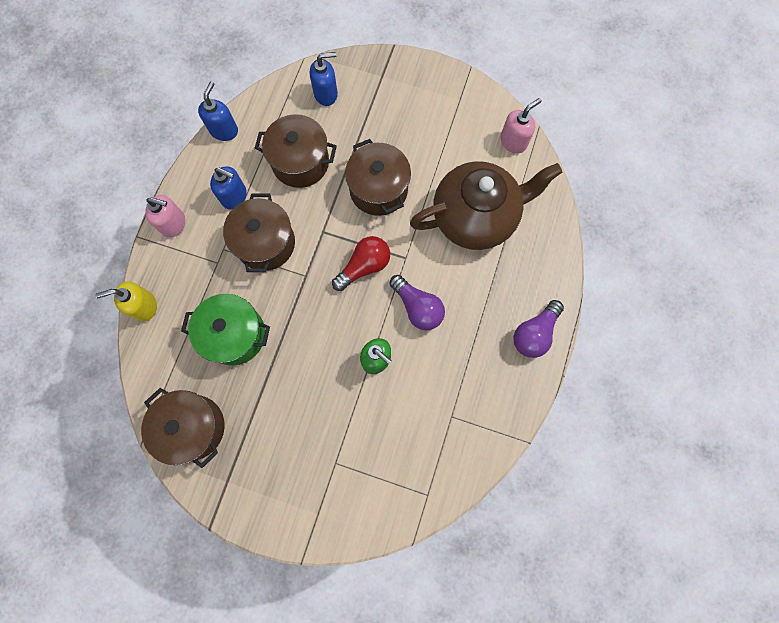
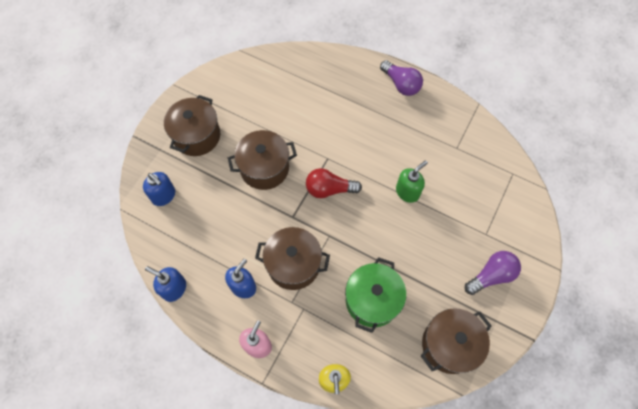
camera: 80 degrees left, 10 degrees down
(300, 162) = (224, 226): brown pot -> brown pot (196, 136)
(326, 94) = (164, 196): blue soap dispenser -> blue soap dispenser turned 135 degrees clockwise
(364, 266) = (329, 189): red light bulb -> red light bulb turned 60 degrees counterclockwise
(417, 307) = (369, 156): purple light bulb -> purple light bulb (491, 275)
(475, 217) = (304, 104): brown teapot -> none
(513, 141) = (247, 68): pink soap dispenser -> none

